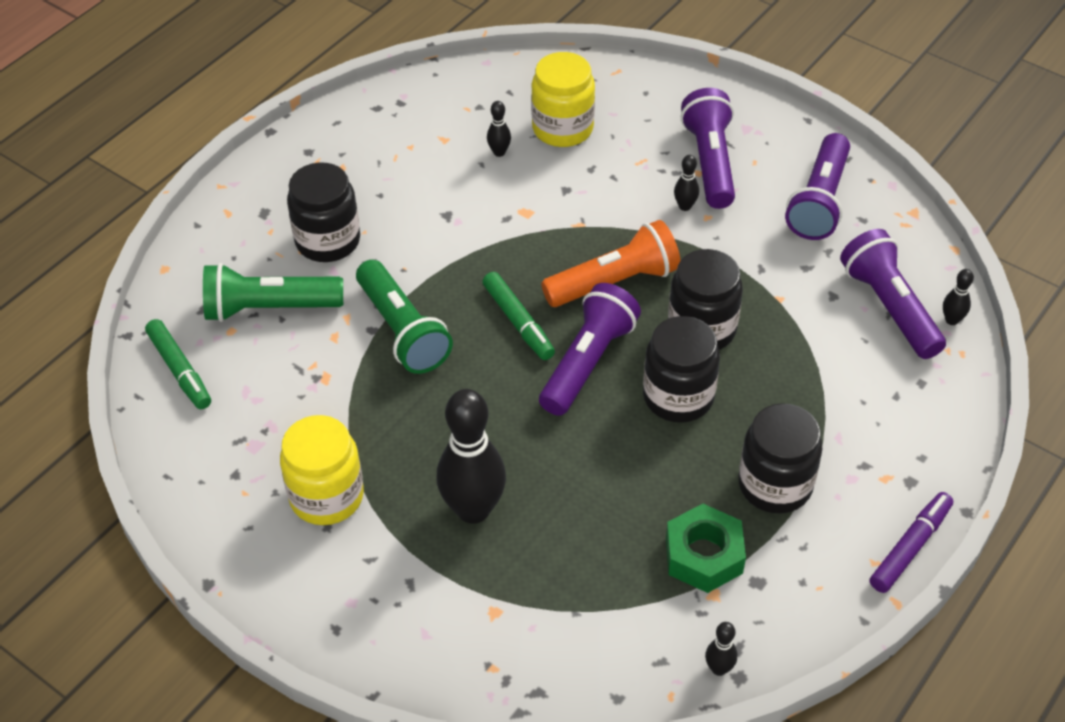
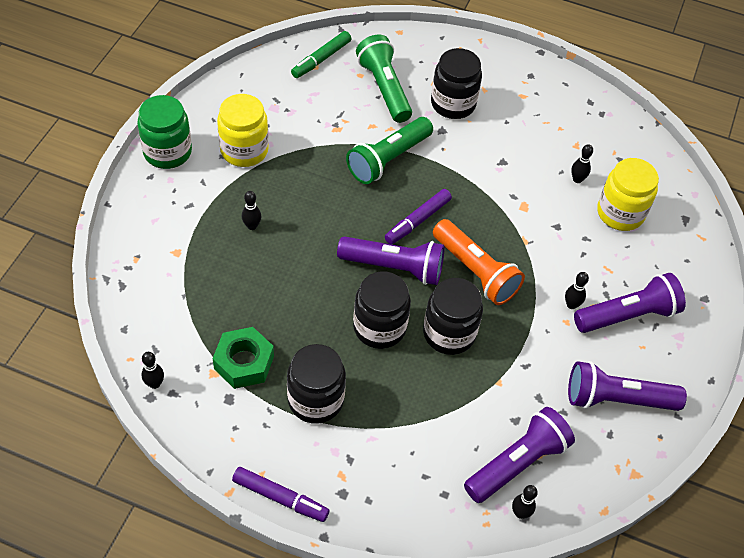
camera: 70 degrees right, 5 degrees up
(294, 598) = (167, 152): none -> green jar
(473, 509) = (252, 226): black bowling pin -> black bowling pin, size x0.43
(518, 322) = (417, 221): green marker -> purple marker

